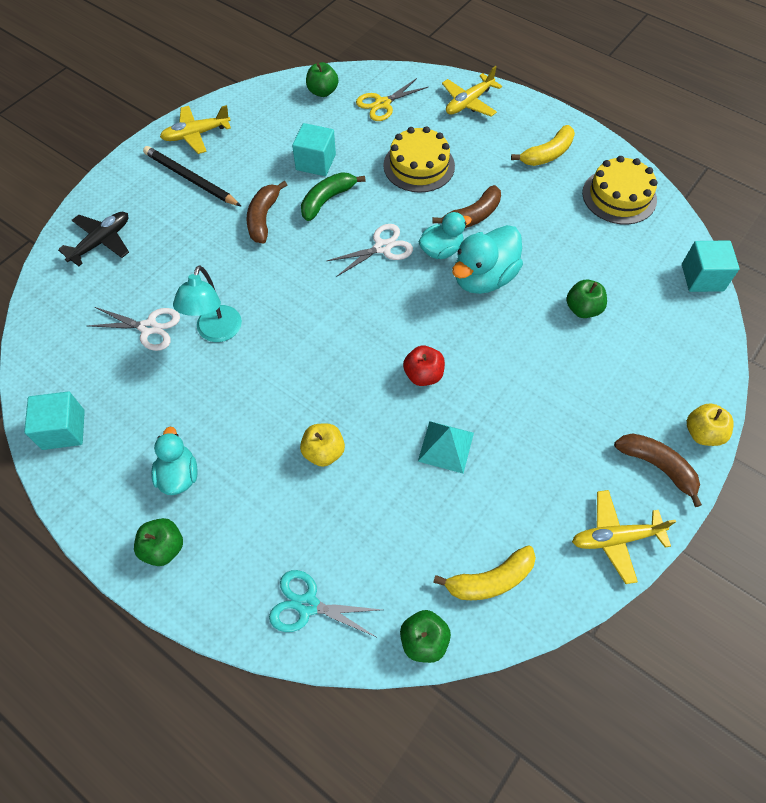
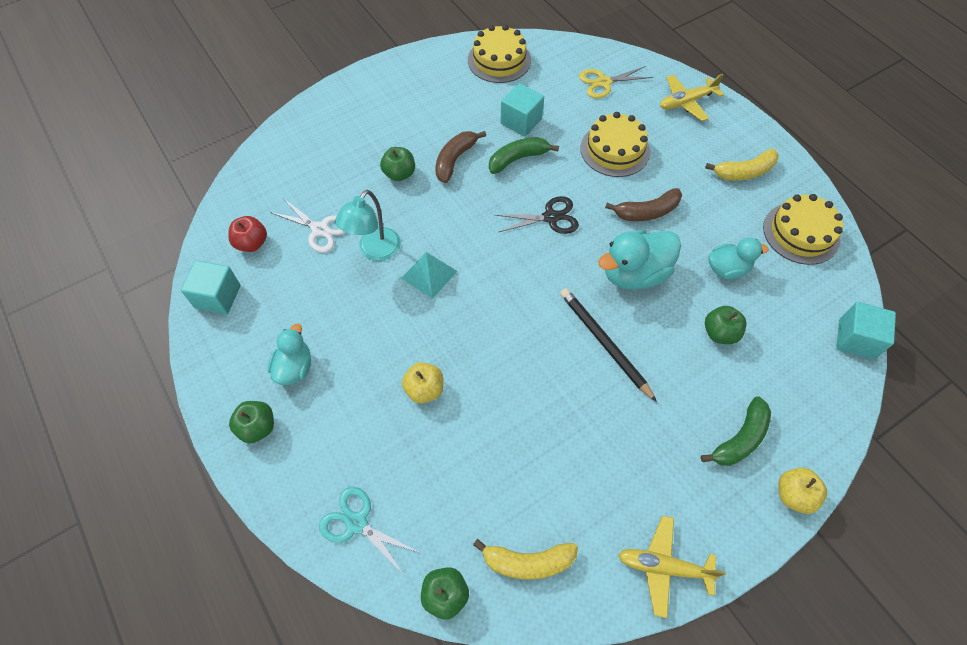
camera: 20 degrees right, 0 degrees up
(101, 242) = (310, 142): black plane -> none
(190, 179) = (405, 107): black pencil -> black pencil (604, 343)
(196, 135) = (426, 68): yellow plane -> none
(269, 107) = (499, 60): none -> yellow cake
(322, 92) = (553, 57): green apple -> green apple (399, 174)
(382, 248) = (550, 217): white scissors -> black scissors
(423, 375) = (541, 348): red apple -> red apple (252, 243)
(441, 250) = (604, 236): turquoise duck -> turquoise duck (727, 269)
(446, 447) = (536, 422): turquoise pyramid -> turquoise pyramid (429, 274)
(637, 399) = (740, 439): none -> green banana
(657, 466) = (734, 512): brown banana -> none

